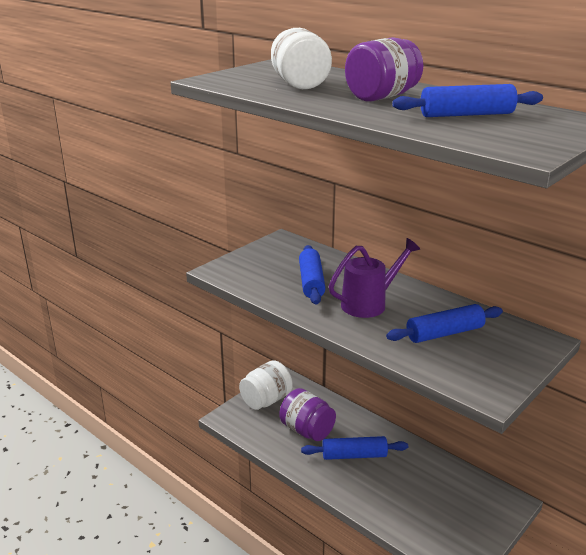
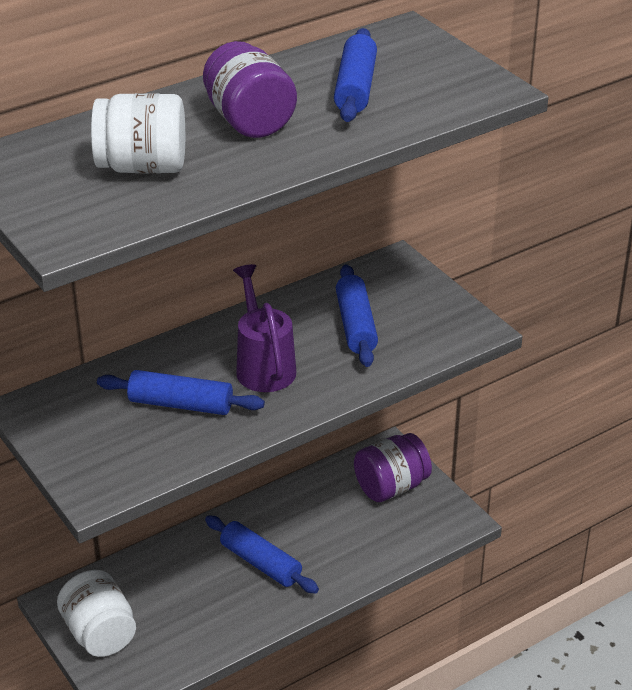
camera: 75 degrees left, 10 degrees up
(307, 430) = (190, 600): purple jar -> purple jar (391, 487)
(354, 455) = (260, 563): blue rolling pin -> blue rolling pin turned 60 degrees counterclockwise

